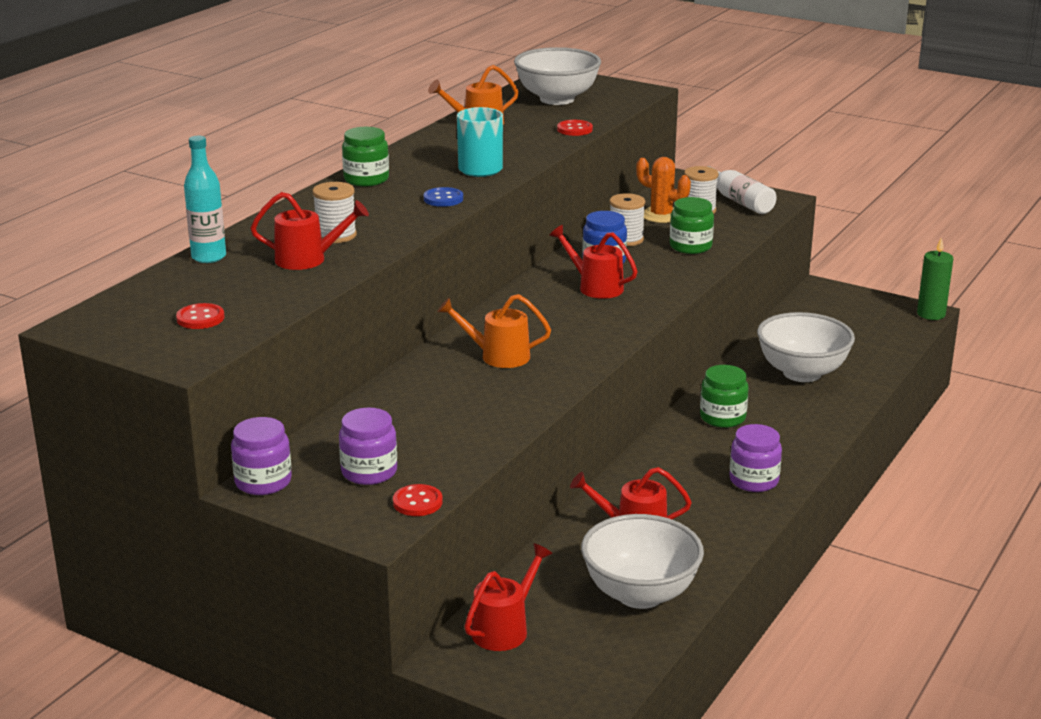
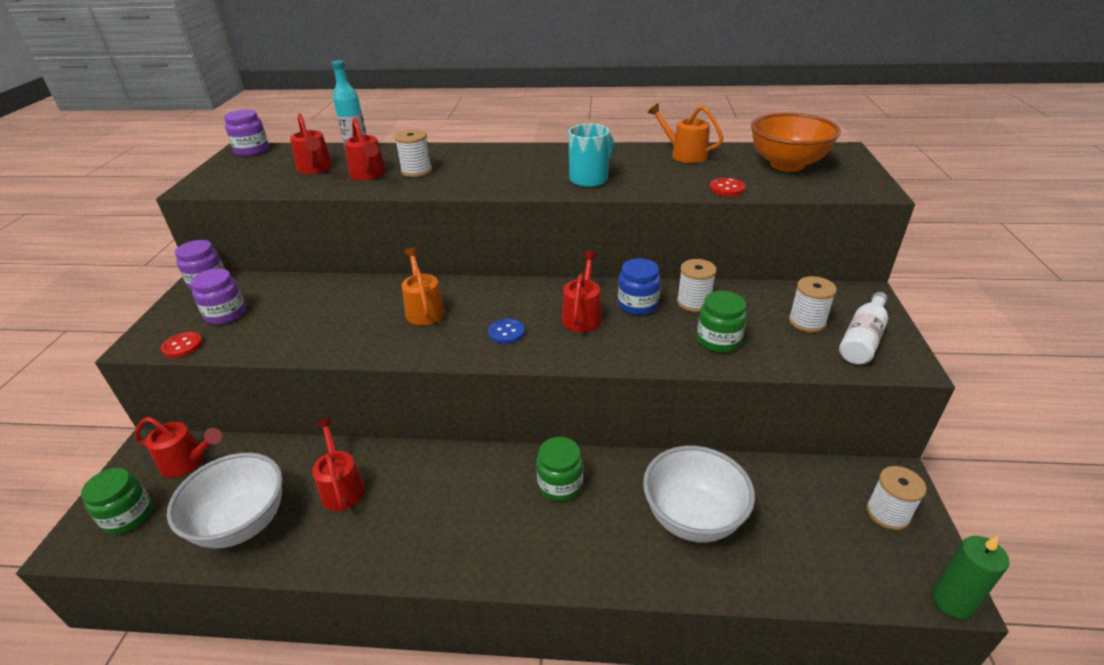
camera: 65 degrees right, 10 degrees up
(200, 318) = (260, 173): red button -> none
(239, 285) = (316, 169): none -> red watering can
(366, 179) = (527, 153): green jar -> green jar (128, 516)
(443, 199) = (514, 183): blue button -> blue button (506, 332)
(557, 99) = (787, 165): white bowl -> orange bowl
(661, 215) = (767, 305): orange cactus -> none
(754, 480) = (455, 543): purple jar -> purple jar (252, 150)
(850, 304) = (887, 513): none -> white spool

